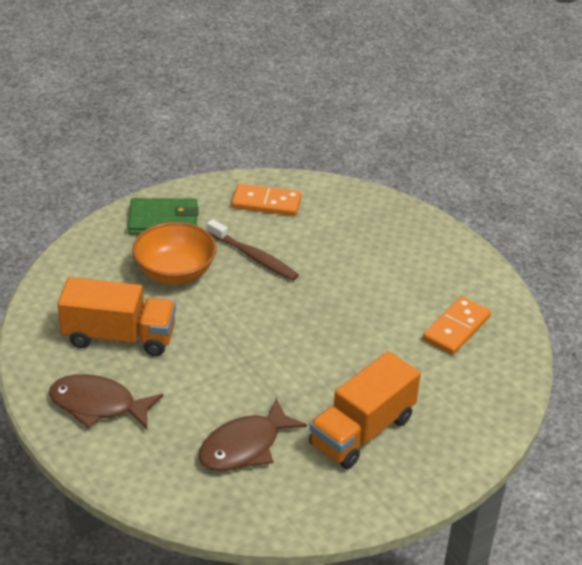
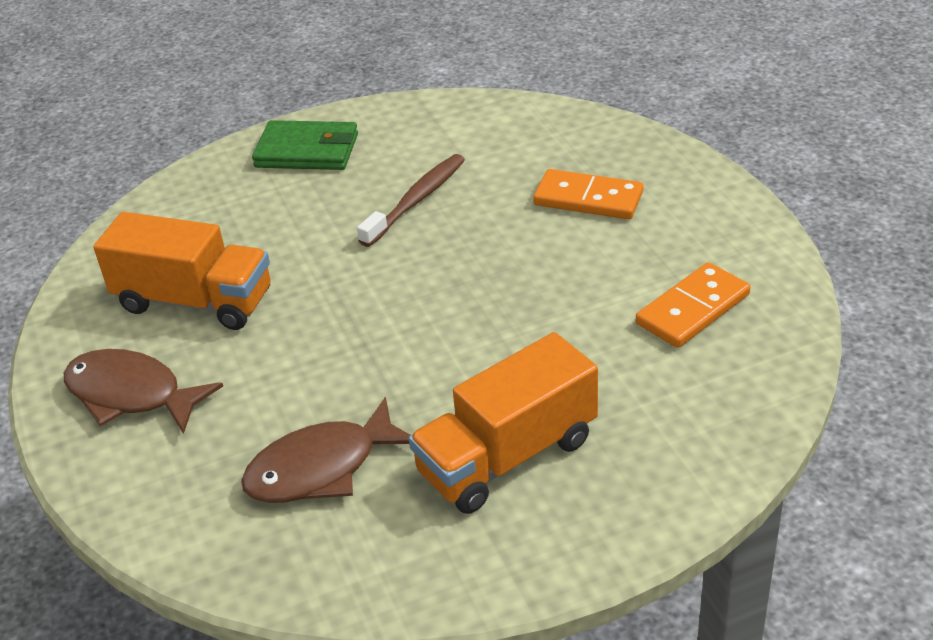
camera: 15 degrees right, 0 degrees up
(175, 273) = (300, 218): orange bowl -> none
(253, 257) = (416, 200): brown toothbrush -> brown toothbrush turned 105 degrees counterclockwise
(266, 203) = (455, 131): orange domino -> orange domino (588, 199)

